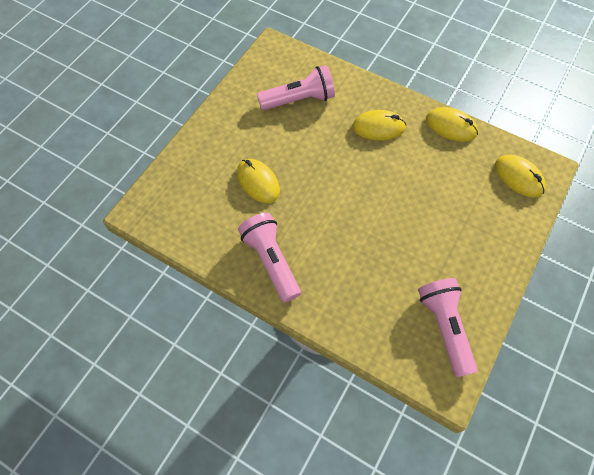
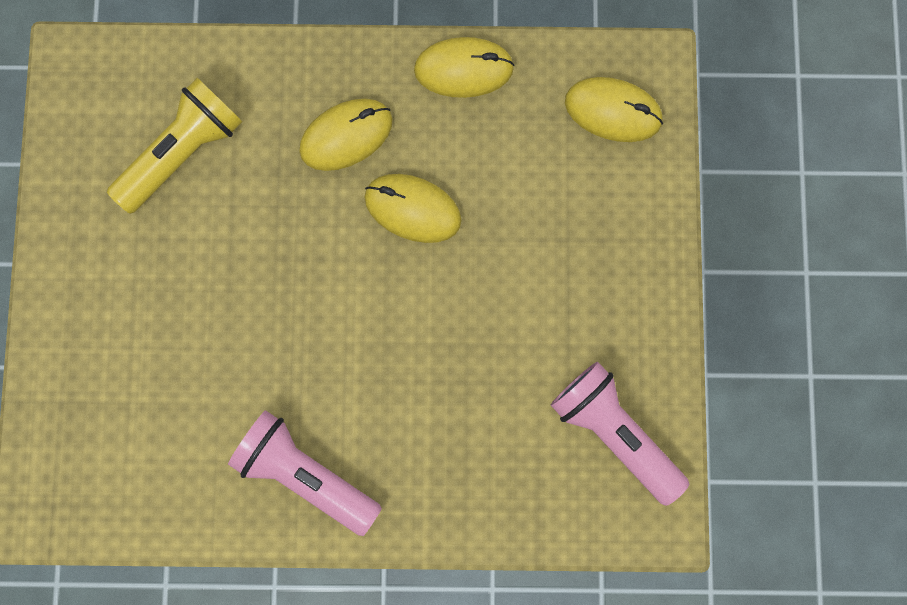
camera: 30 degrees left, 15 degrees up
(258, 182) = (204, 351): yellow mouse -> yellow mouse (412, 209)
(299, 100) = (181, 153): pink flashlight -> yellow flashlight

